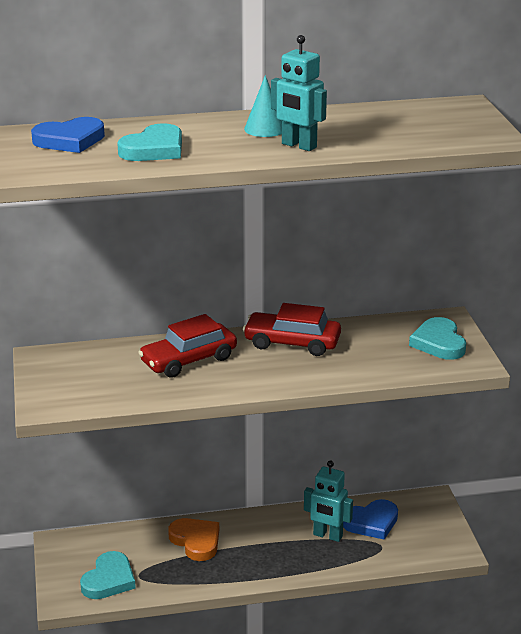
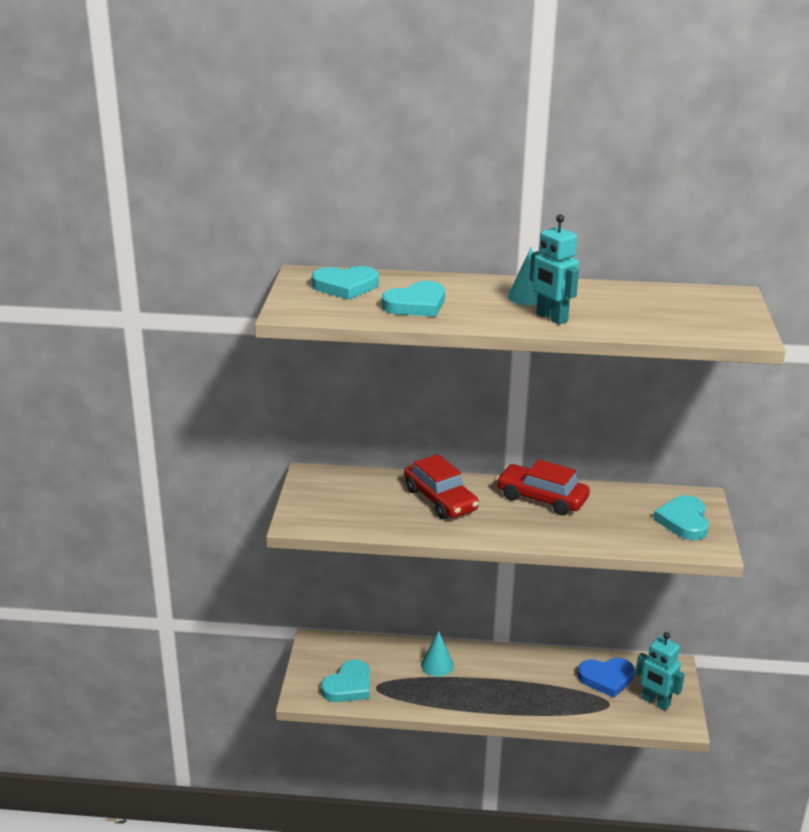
camera: 15 degrees right, 0 degrees up
(70, 140) = (345, 286): blue heart -> turquoise heart
(188, 360) = (440, 499): red car -> red car turned 105 degrees counterclockwise
(196, 541) = (437, 665): orange heart -> turquoise cone
(327, 535) = (560, 683): turquoise robot -> turquoise robot (655, 702)

